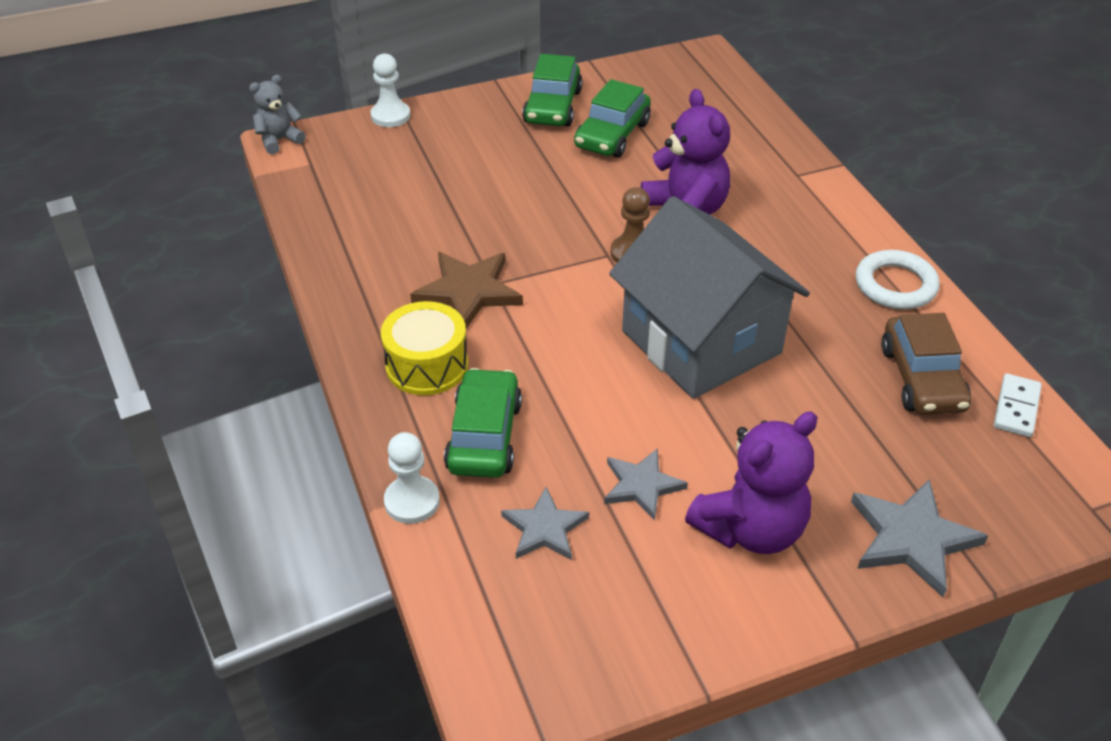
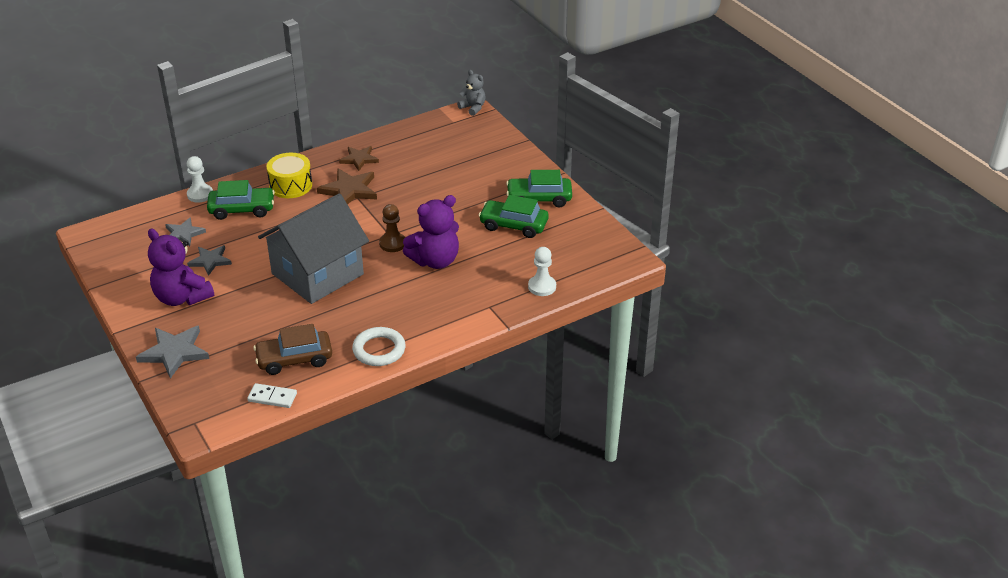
camera: 80 degrees right, 5 degrees down
(376, 274) = (359, 159): none -> brown star
(390, 116) = (509, 140): white pawn -> white pawn (542, 287)

